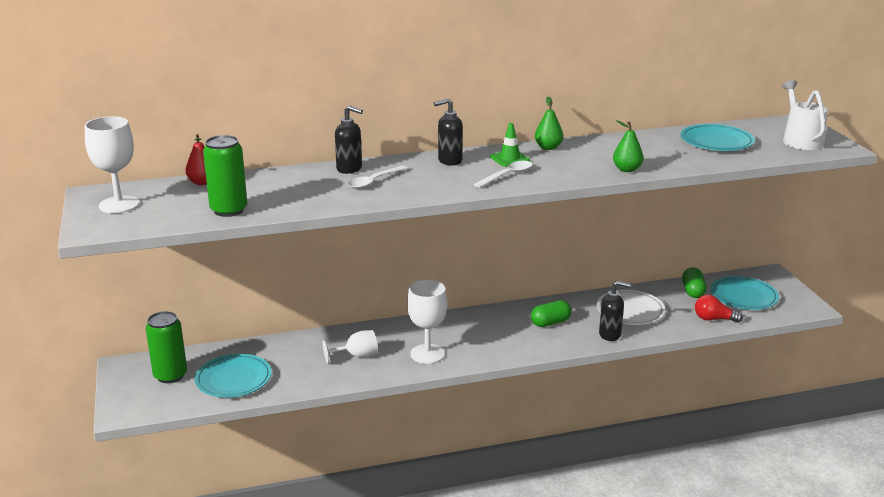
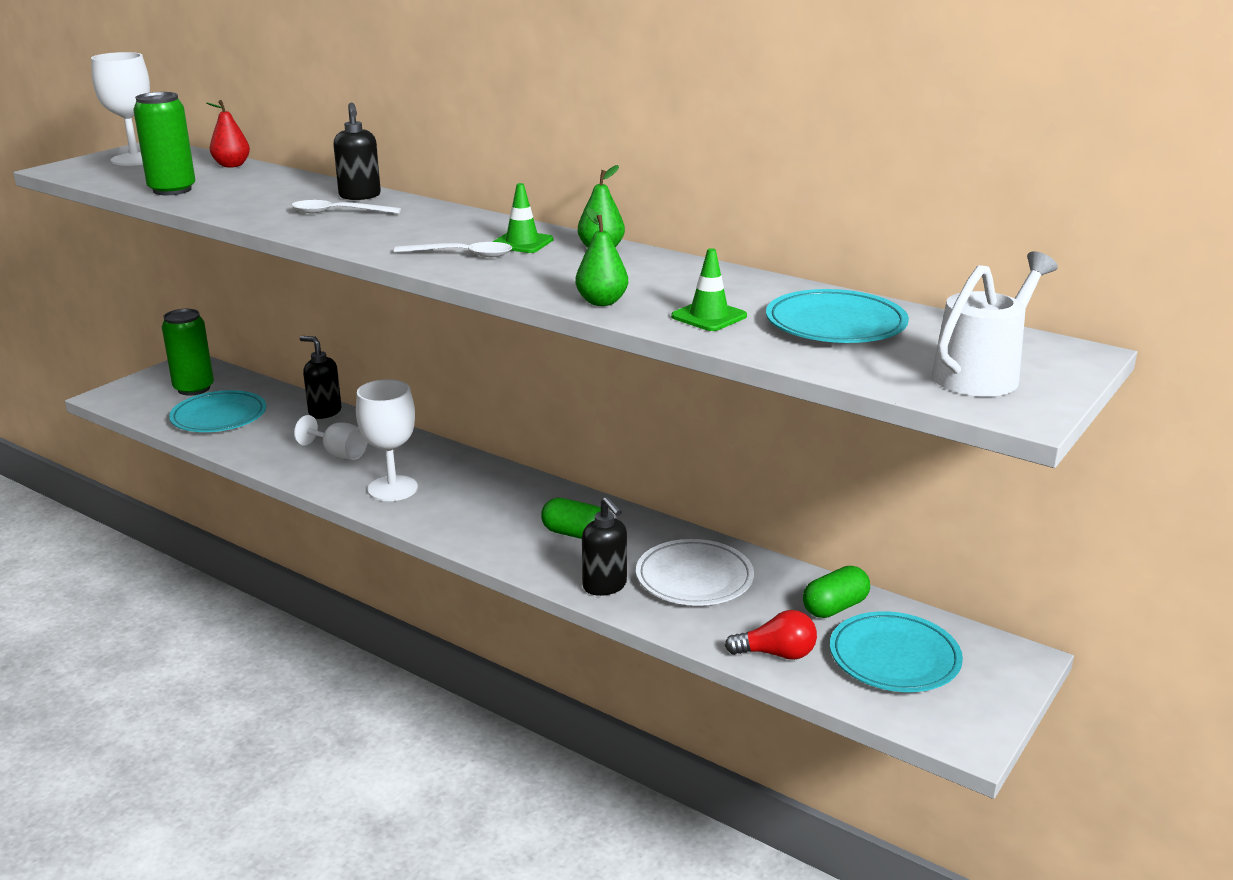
camera: 50 degrees right, 0 degrees up
(449, 161) = (461, 222): black soap dispenser -> black soap dispenser (324, 412)
(676, 158) = (709, 316): none -> green traffic cone
(713, 319) = (777, 654): red light bulb -> red light bulb turned 120 degrees clockwise

